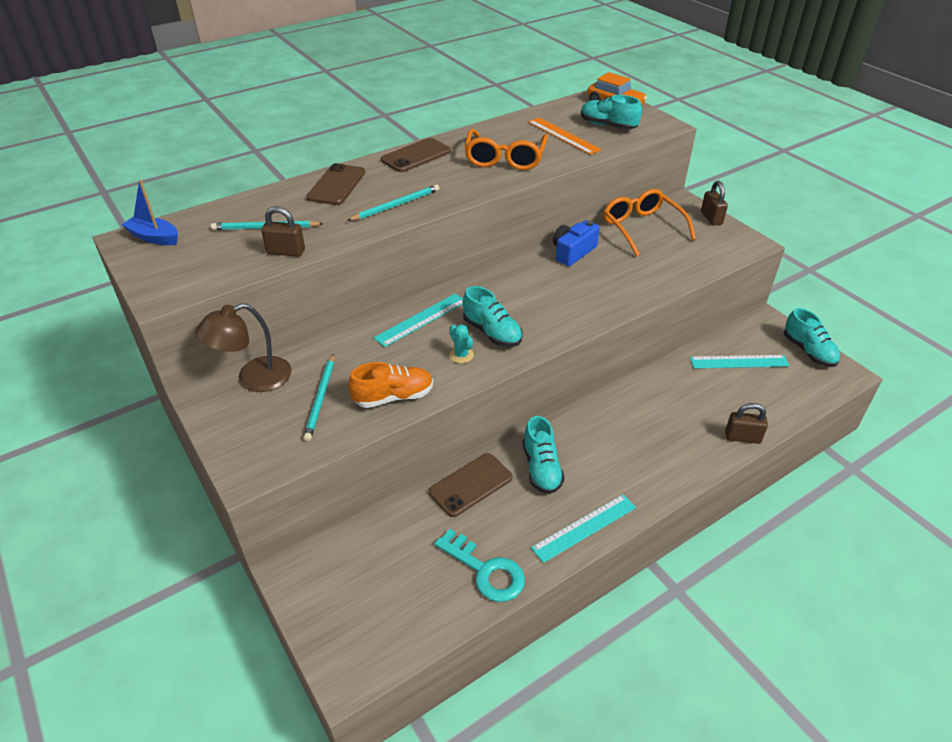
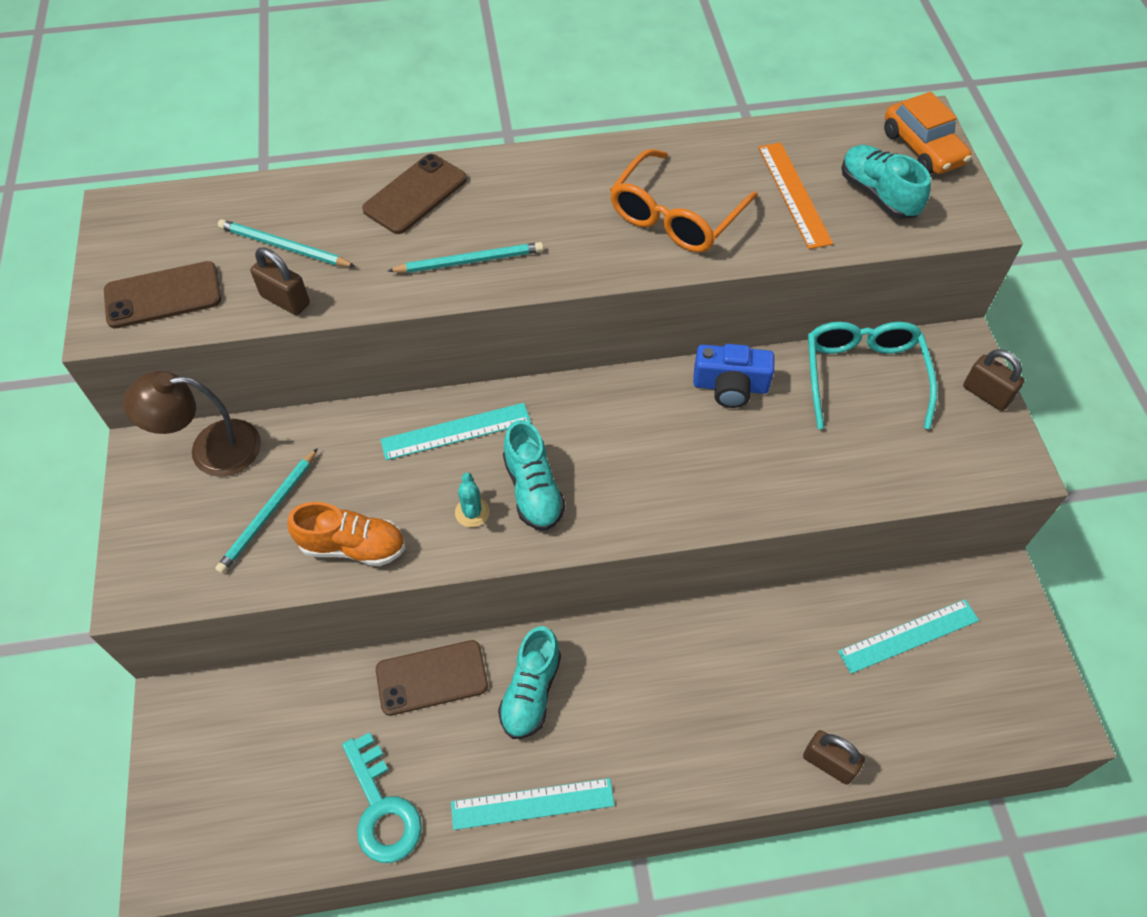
camera: 25 degrees right, 15 degrees up
(154, 237) = (149, 218): blue boat -> none
(416, 156) = (553, 169): brown phone -> brown phone (163, 295)
(573, 252) = (730, 386): blue camera -> blue camera turned 150 degrees counterclockwise
(642, 228) = (863, 376): orange glasses -> turquoise glasses
(711, 218) = (986, 394): brown padlock -> brown padlock turned 60 degrees counterclockwise
(739, 362) = (908, 636): turquoise ruler -> turquoise ruler turned 45 degrees counterclockwise
(808, 351) = (1030, 661): turquoise shoe -> none

